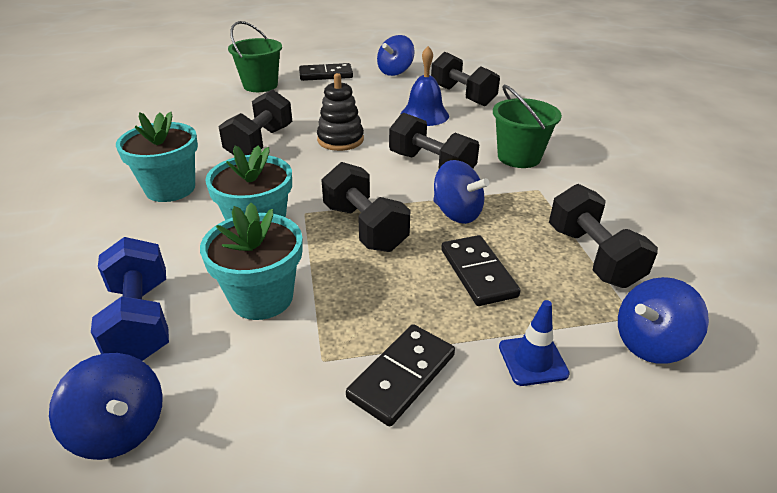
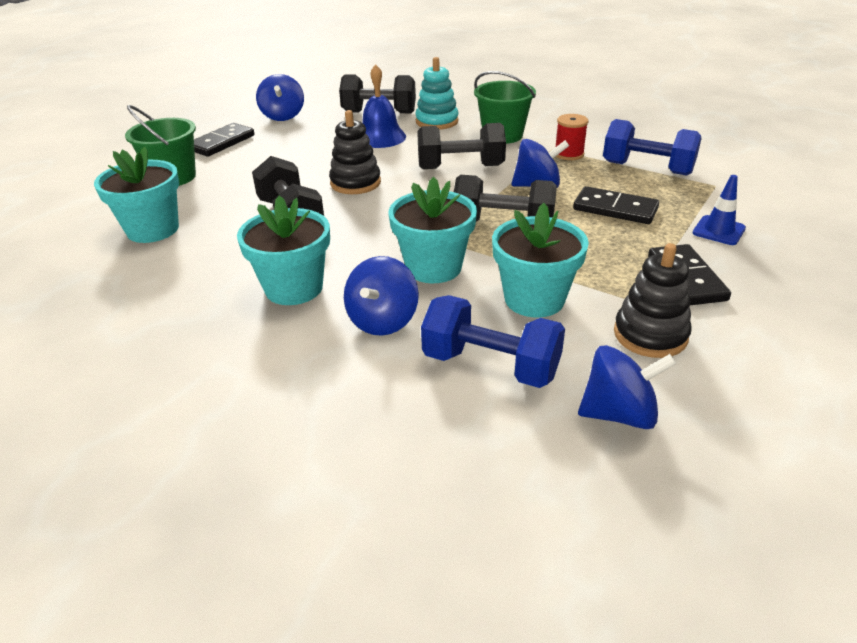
camera: 45 degrees left, 0 degrees up
(190, 112) = (153, 229): none -> turquoise flower pot
(269, 394) = (650, 335): none -> black stacking toy
(490, 121) = (437, 121): none -> turquoise stacking toy
(542, 202) = (569, 154): none -> red spool
(592, 256) = (647, 168): black dumbbell -> blue dumbbell
(650, 343) = (742, 192): blue spinning top -> blue spinning top (383, 320)

